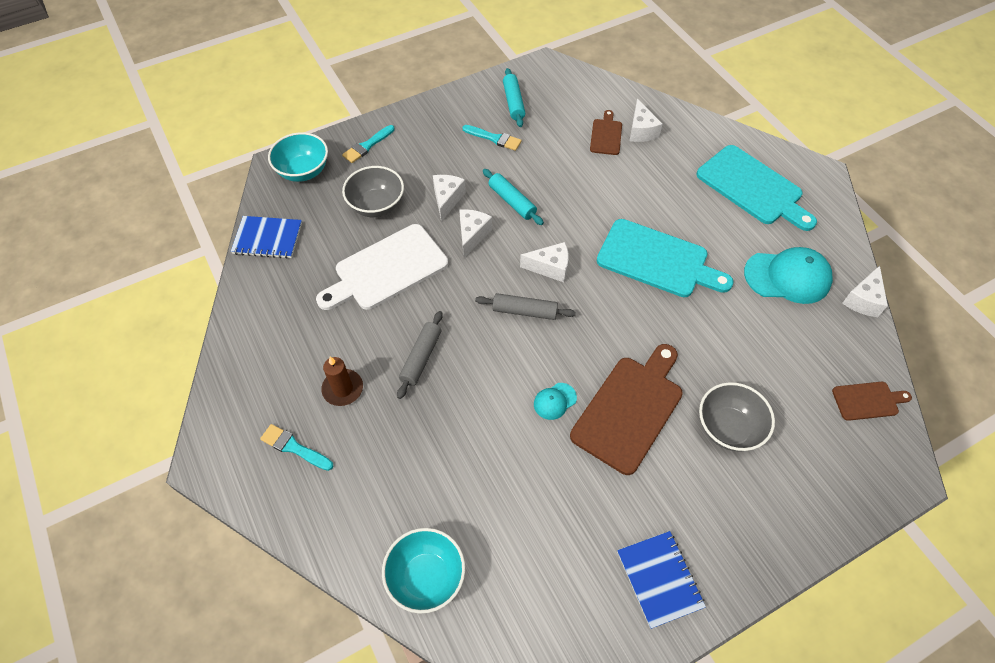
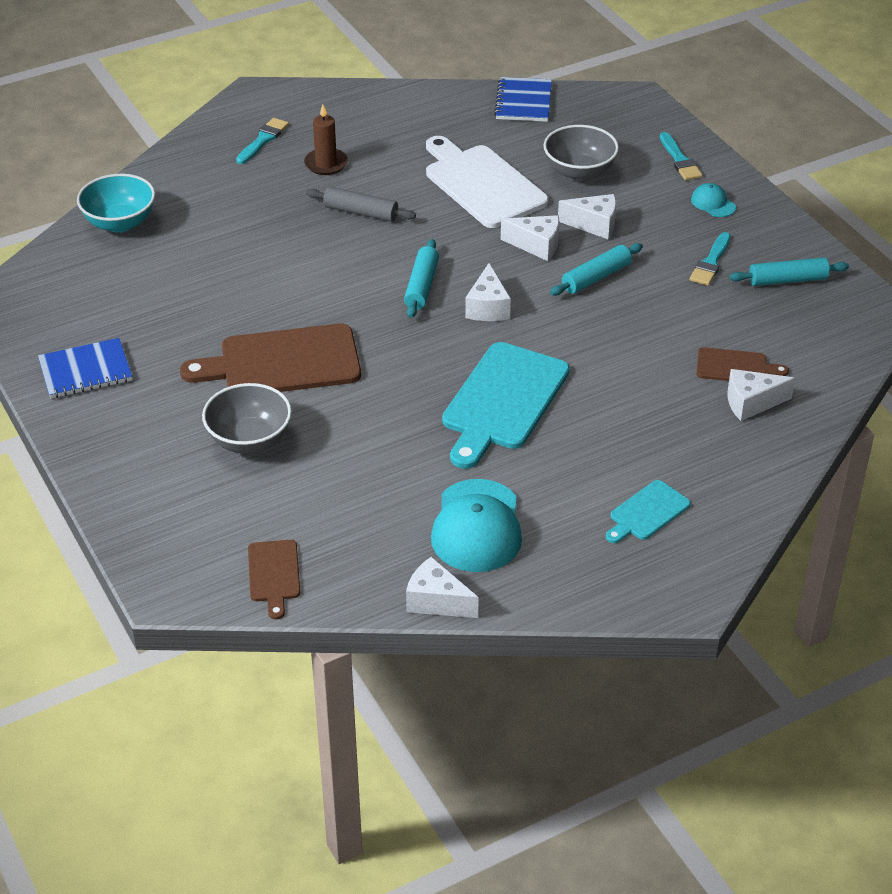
camera: 90 degrees right, 15 degrees down
(303, 171) = (629, 117): turquoise bowl -> none
(367, 146) = (680, 160): turquoise brush -> turquoise brush turned 150 degrees counterclockwise
(524, 311) = (421, 286): grey rolling pin -> turquoise rolling pin
(554, 401) = (298, 306): turquoise cap -> turquoise cap (713, 203)
(630, 409) = (282, 362): brown cutting board -> brown cutting board turned 135 degrees clockwise
(753, 188) = (647, 512): turquoise cutting board -> turquoise cutting board, size x0.51

